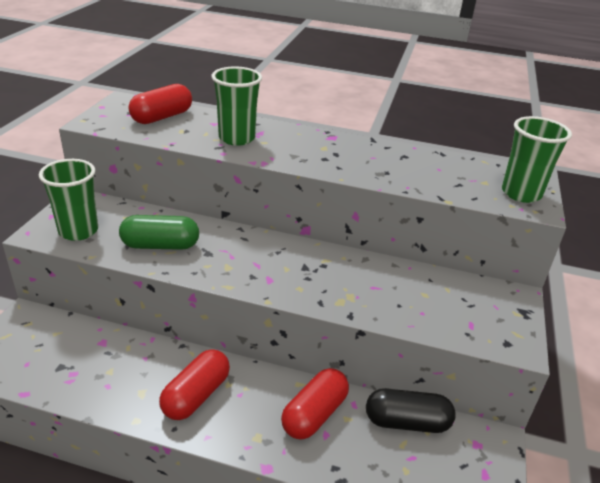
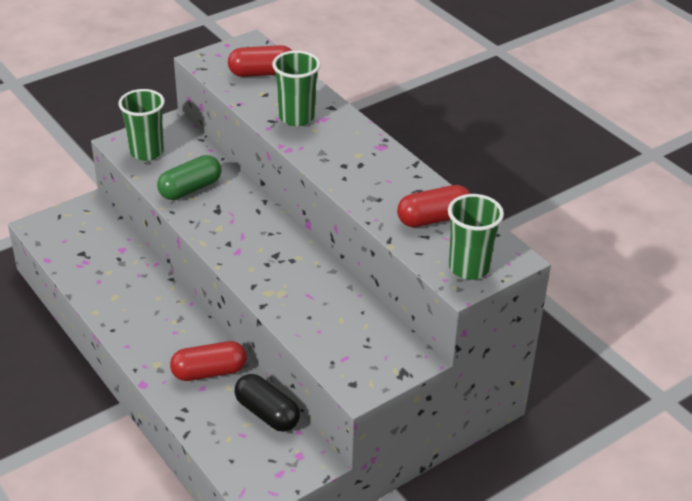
camera: 40 degrees right, 5 degrees up
(160, 245) = (190, 189): green capsule -> green capsule turned 75 degrees counterclockwise
(196, 395) = (146, 317): red capsule -> red capsule (434, 219)

